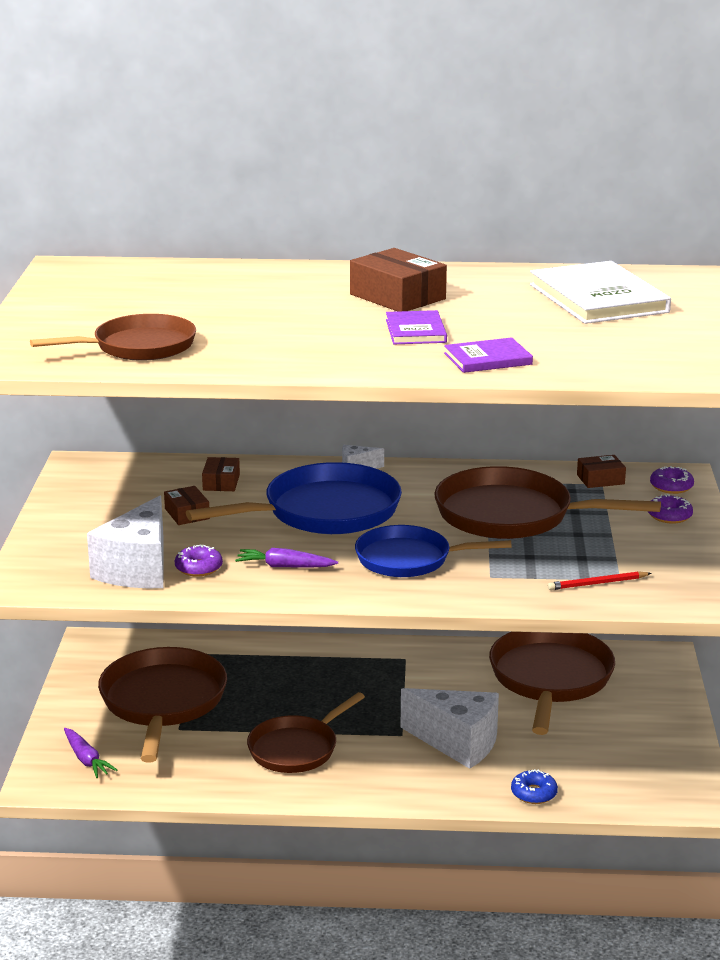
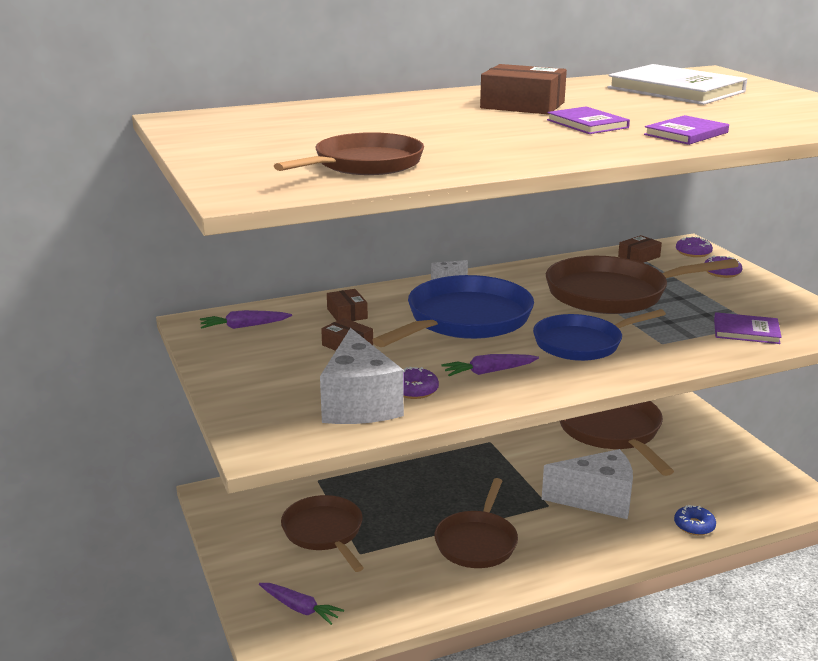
camera: 25 degrees left, 0 degrees up
(116, 476) = (244, 326): none -> purple carrot
(163, 702) = (324, 532): brown pan -> brown pan, size x0.66
(597, 584) = (746, 331): red pencil -> purple book

